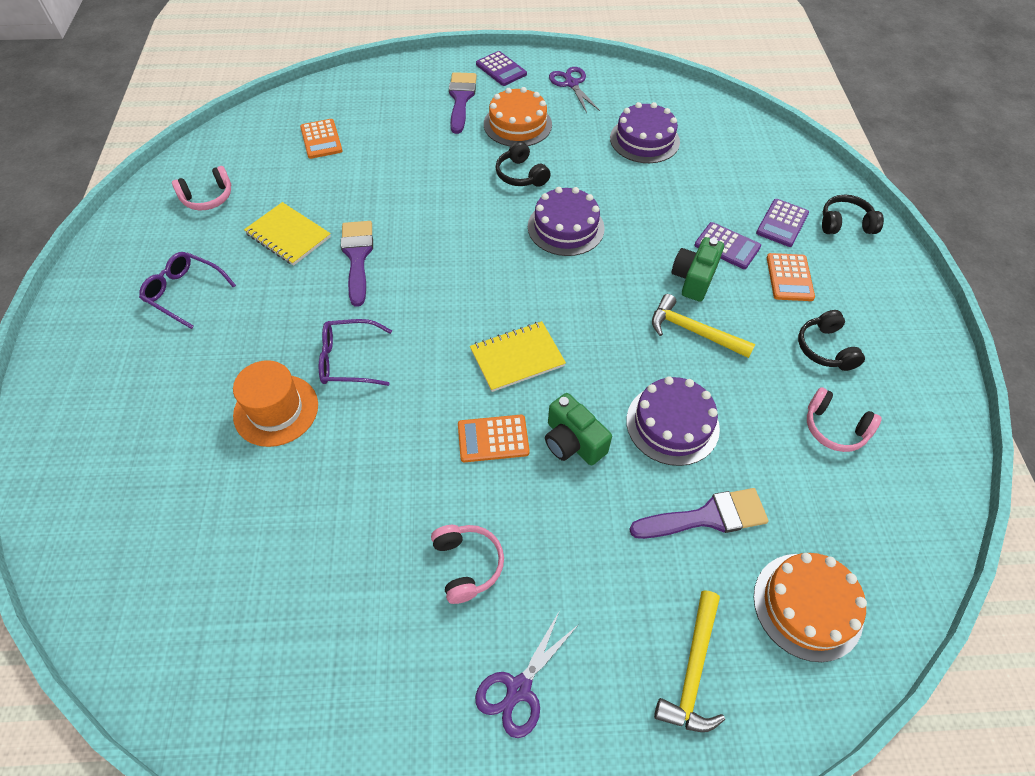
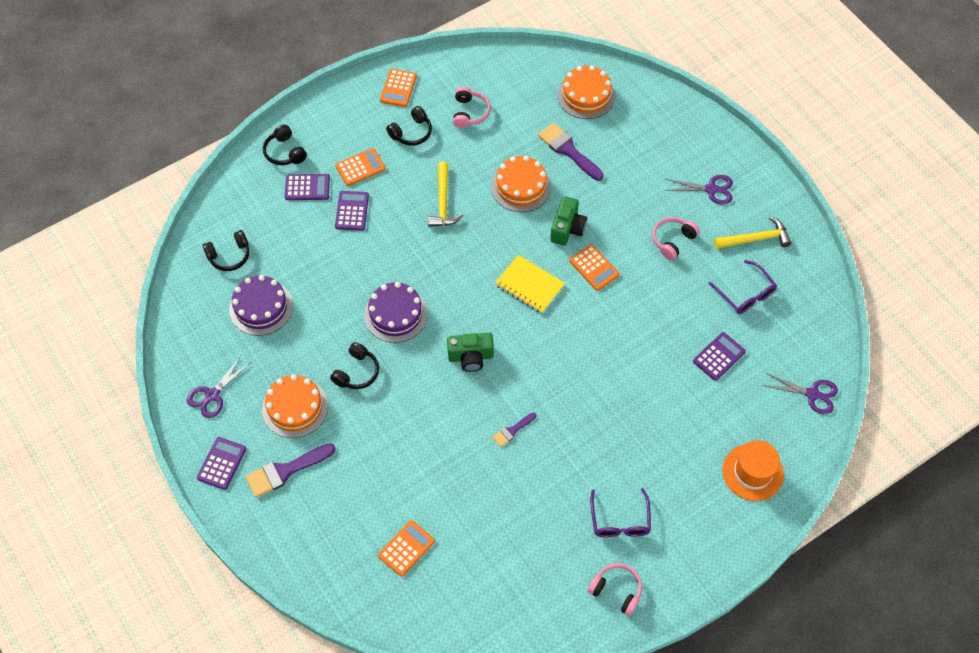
camera: 120 degrees left, 5 degrees up
(106, 591) = (812, 394): none -> purple scissors
(208, 198) = (526, 584): pink headphones -> pink headphones (616, 590)
(259, 507) = (719, 356): none -> purple calculator
(276, 410) = (659, 392): orange hat -> orange hat (752, 472)
(288, 235) = (524, 492): yellow notebook -> none
(348, 360) = (597, 377): purple glasses -> purple glasses (745, 294)
(357, 257) = (512, 431): purple brush -> purple brush, size x0.56
(672, 424) = (521, 186): purple cake -> orange cake
(693, 670) = (651, 128): yellow hammer -> yellow hammer (755, 239)
(694, 279) = (396, 218): green camera -> green camera (471, 357)
(721, 140) = (229, 256): none -> black headphones
(912, 368) = (398, 88): none -> orange calculator

